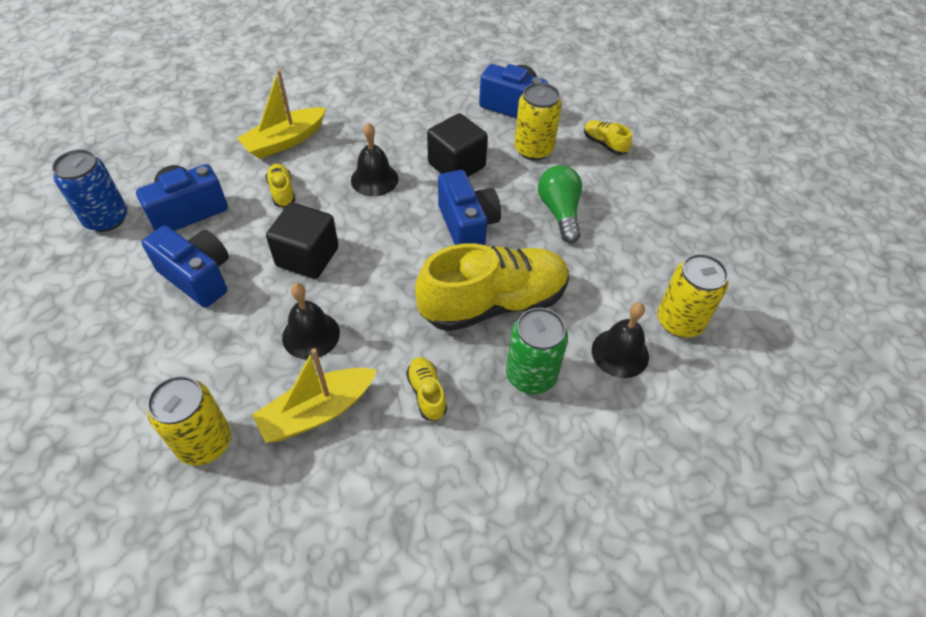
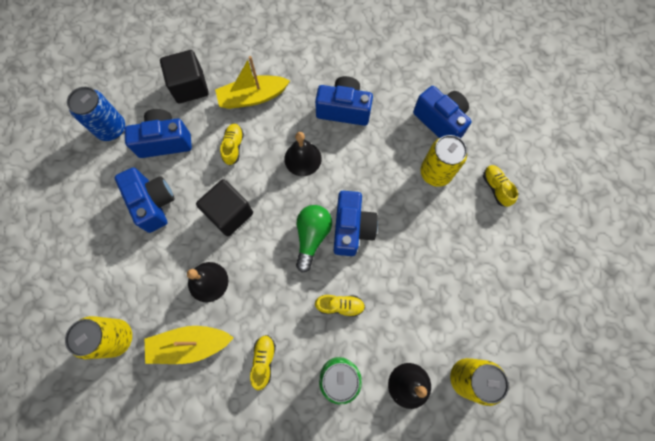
camera: 25 degrees right, 20 degrees up
(400, 124) = (343, 110): none -> blue camera
(456, 165) = (369, 167): black cube -> black cube (190, 87)
(493, 303) = (340, 306): yellow shoe -> yellow shoe, size x0.42
(560, 212) = (426, 242): green light bulb -> green light bulb (312, 237)

